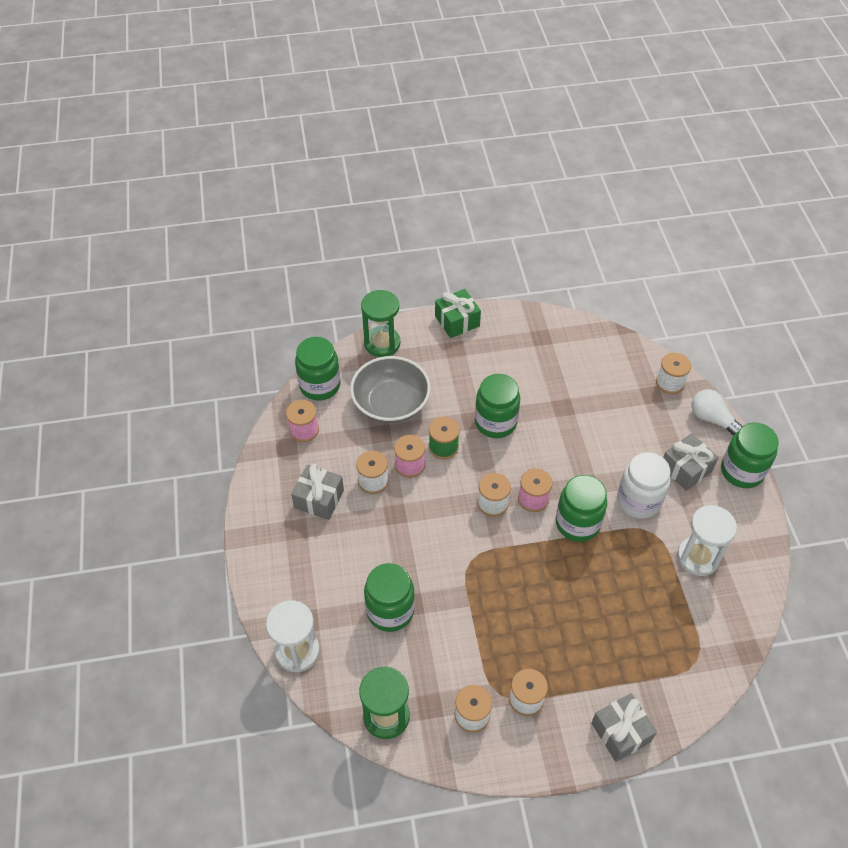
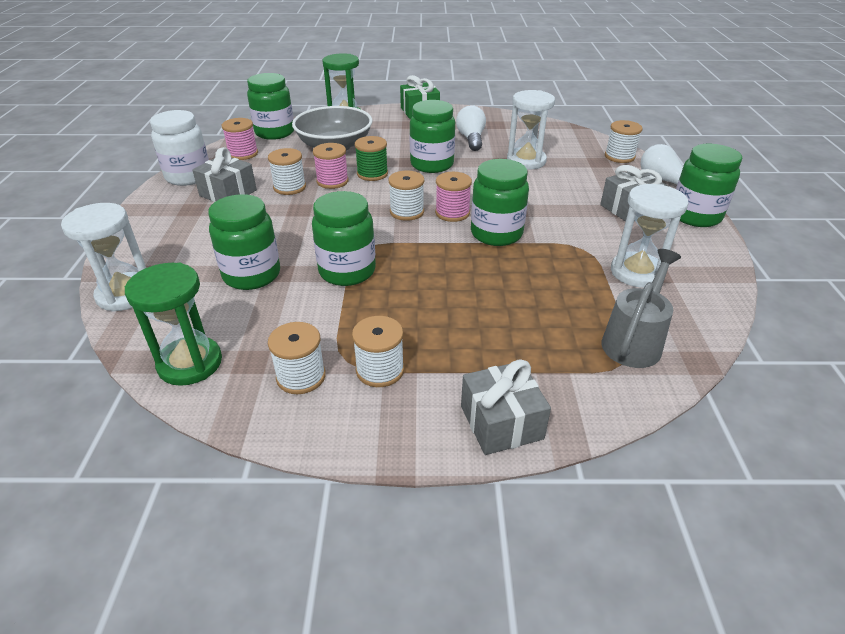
camera: 10 degrees right, 15 degrees down
(466, 593) = (347, 271): none -> green jar
(523, 370) = (471, 139): none -> white light bulb
(583, 403) = (526, 161): none -> white hourglass
(638, 501) = (571, 225): white jar -> white jar (188, 177)
(701, 638) = (634, 341): none -> grey watering can

